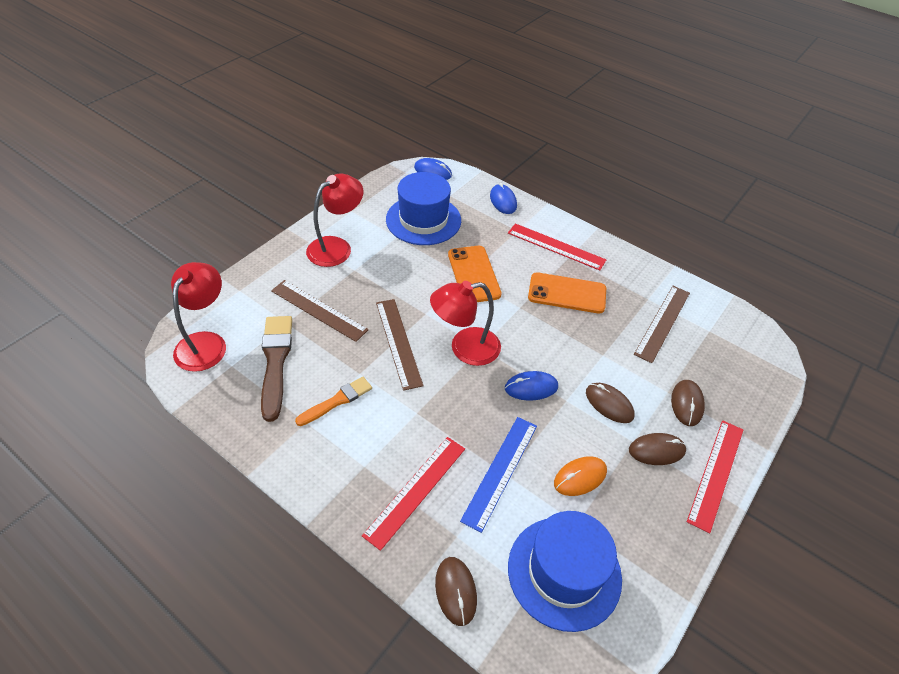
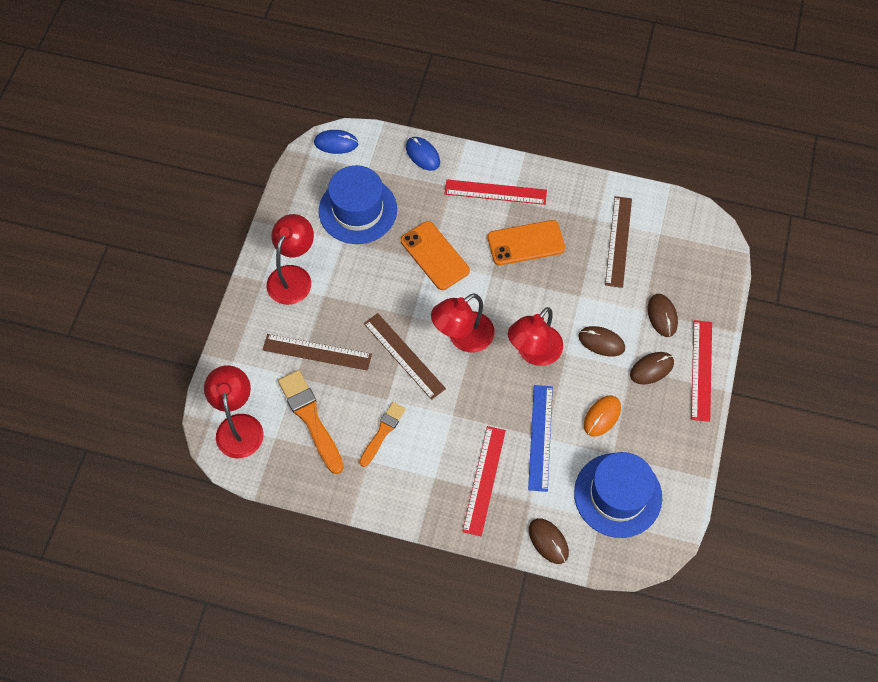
camera: 20 degrees left, 15 degrees up
(275, 362) = (310, 418): brown brush -> orange brush
(531, 387) = (533, 353): blue mouse -> red lamp

